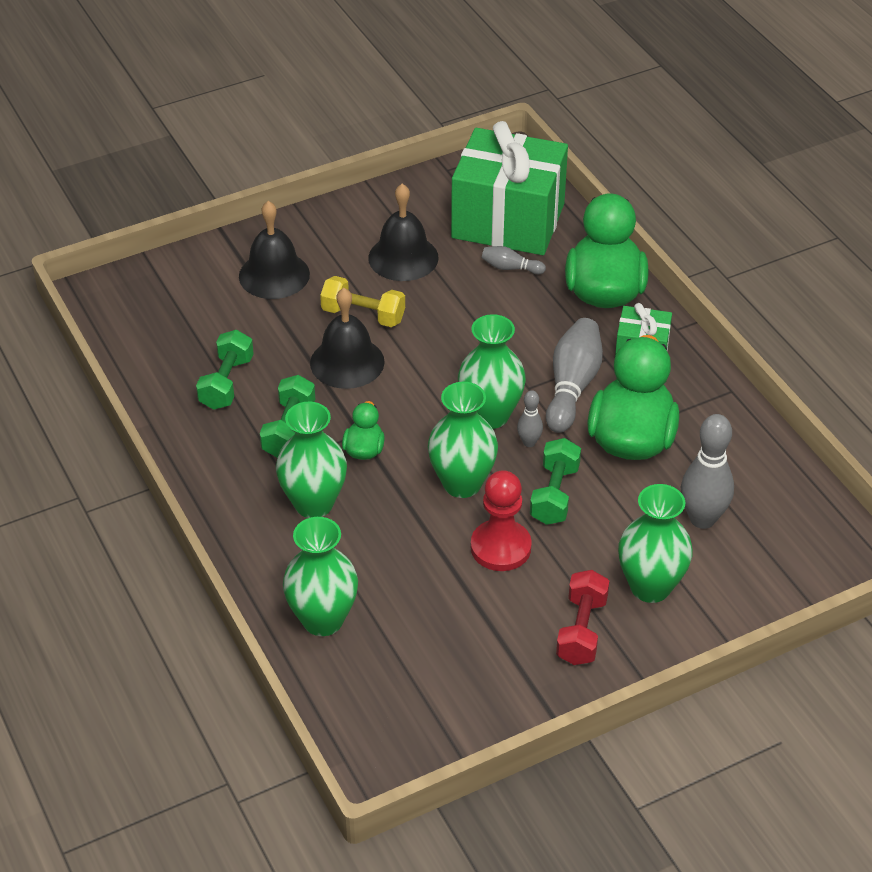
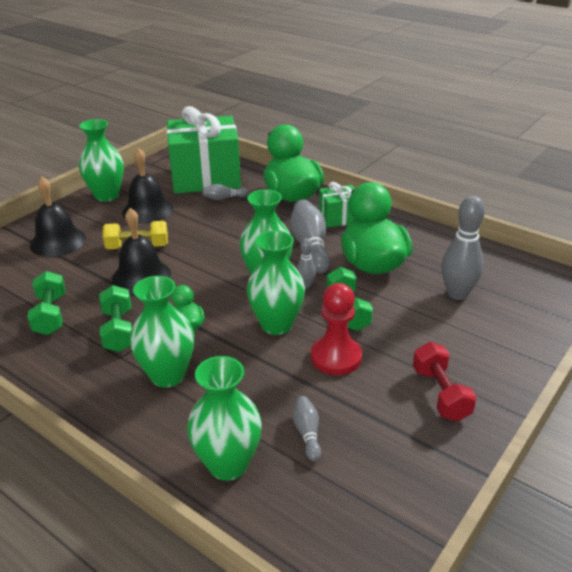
camera: 25 degrees left, 10 degrees down
(415, 619) = (307, 433): none -> grey bowling pin
(650, 587) = (462, 346): green vase -> green vase (107, 195)

